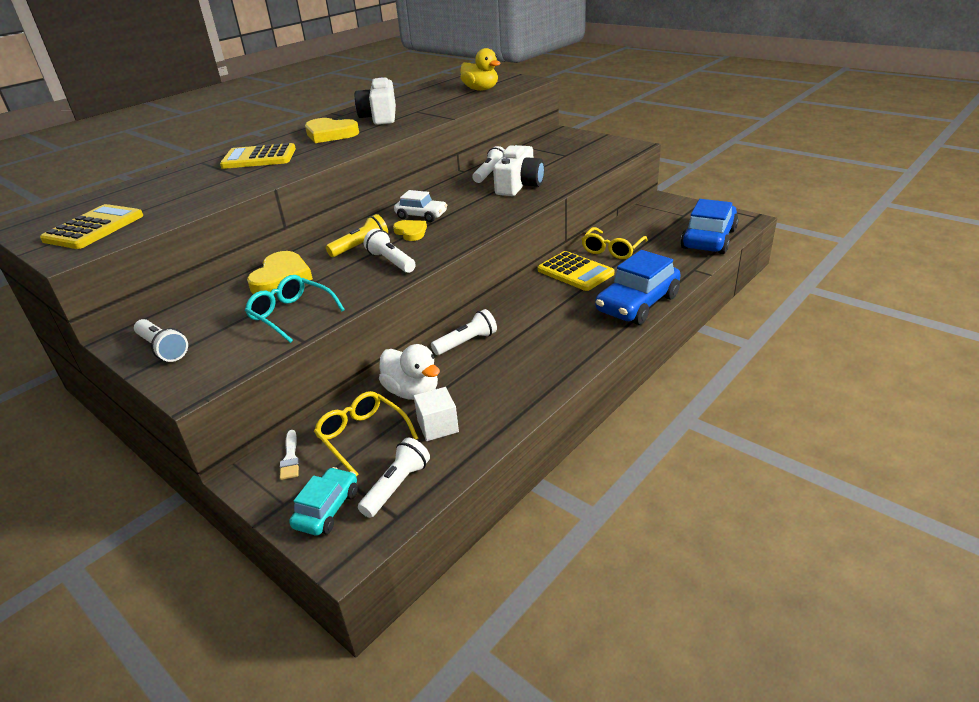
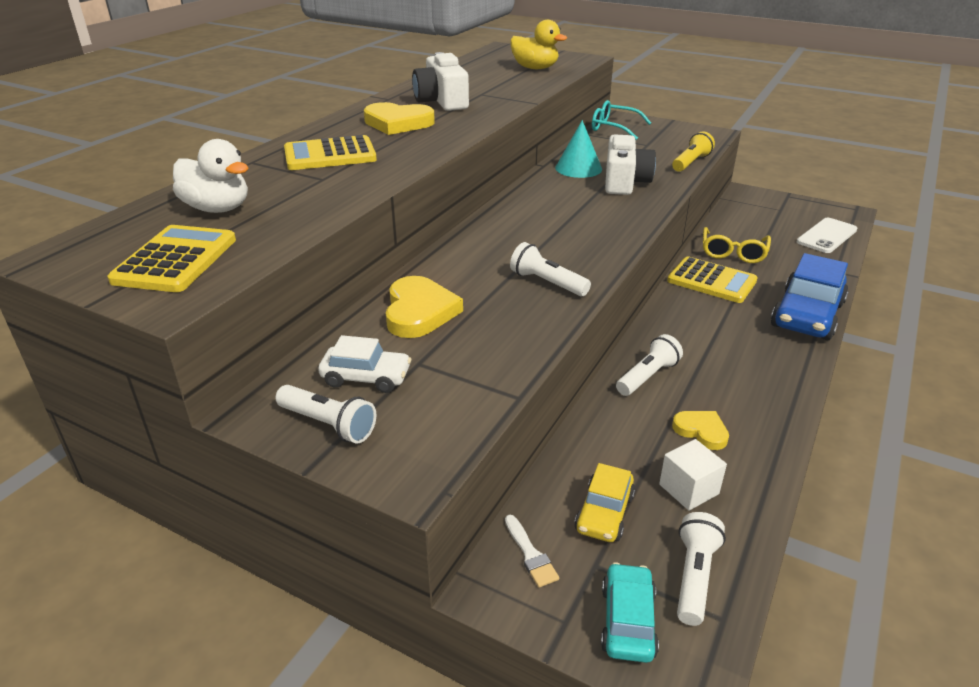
camera: 15 degrees left, 0 degrees up
(291, 315) = (473, 362): turquoise glasses -> turquoise glasses (613, 128)
(360, 246) = (492, 265): yellow flashlight -> yellow flashlight (691, 163)
(362, 436) = (604, 513): yellow glasses -> yellow car
(411, 232) = (541, 244): yellow heart -> yellow heart (701, 431)
(412, 392) = (626, 446): white duck -> white duck (217, 208)
(421, 216) = (537, 222): white car -> white car (366, 377)
(490, 174) = (578, 168): white flashlight -> turquoise cone
(708, 239) = (826, 236): blue car -> white phone

